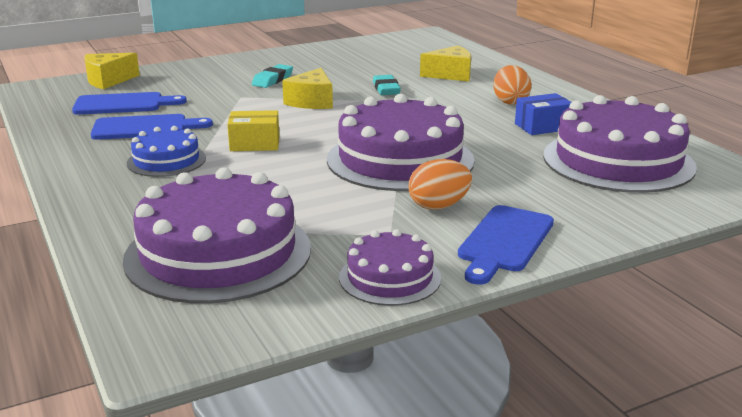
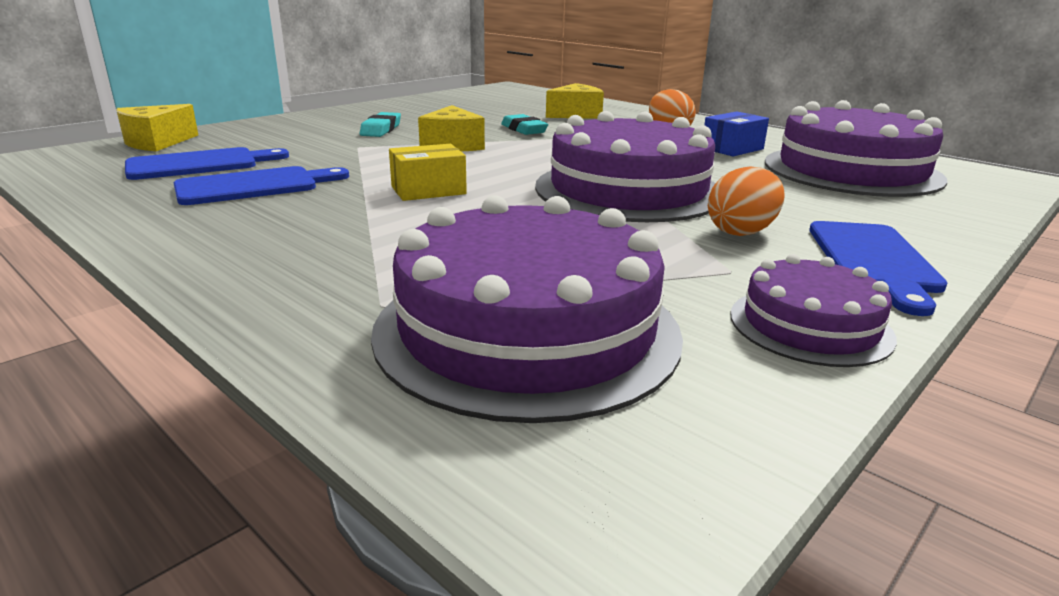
camera: 20 degrees left, 0 degrees up
(166, 160) = (321, 219): blue cake -> none

